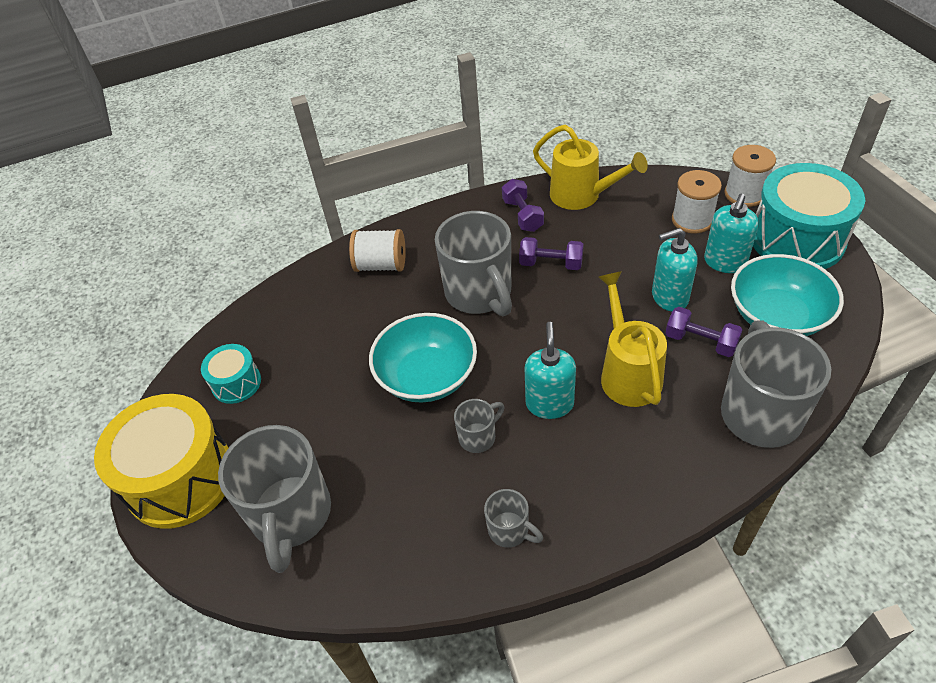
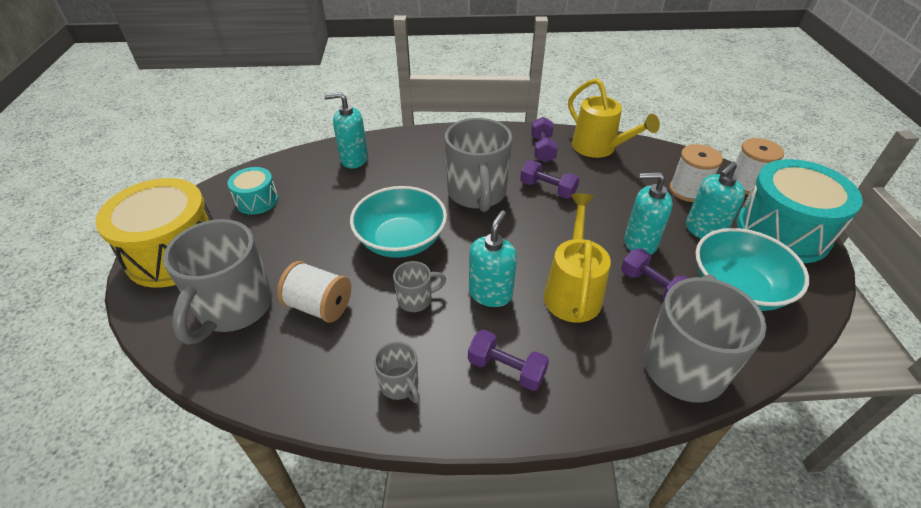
camera: 15 degrees right, 5 degrees down
(318, 294) = (354, 159): none -> turquoise soap dispenser
(381, 265) = (412, 153): white spool -> white spool (319, 306)
(602, 477) = (506, 369): none -> purple dumbbell

